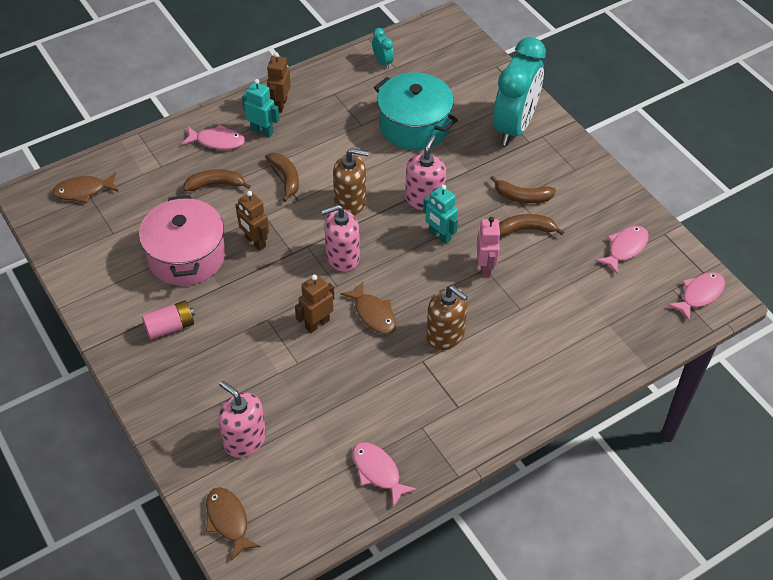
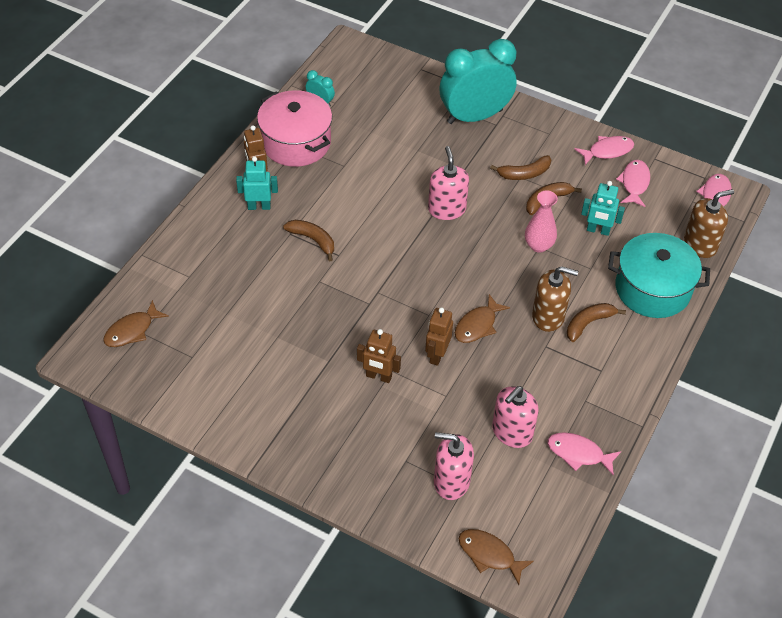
camera: 30 degrees left, 0 degrees up
(170, 327) = (311, 416): pink battery -> none
(186, 256) = (277, 347): pink pot -> pink pot (296, 143)
(215, 184) = (253, 272): brown banana -> brown banana (588, 323)
(217, 141) = (225, 232): pink fish -> pink fish (607, 151)
(255, 242) = (329, 308): brown robot -> brown robot (378, 376)
(342, 257) = (415, 288): pink soap dispenser -> pink soap dispenser (512, 432)
(350, 202) = (385, 238): brown soap dispenser -> brown soap dispenser (700, 244)
(373, 314) = (477, 325): brown fish -> brown fish turned 105 degrees clockwise
(414, 126) = (390, 148): turquoise pot -> turquoise pot (652, 289)
(439, 236) = (482, 235): turquoise robot -> turquoise robot (598, 230)
(485, 267) = (538, 245): pink robot -> pink vase
(514, 127) = (474, 116): turquoise clock -> turquoise clock turned 105 degrees counterclockwise

